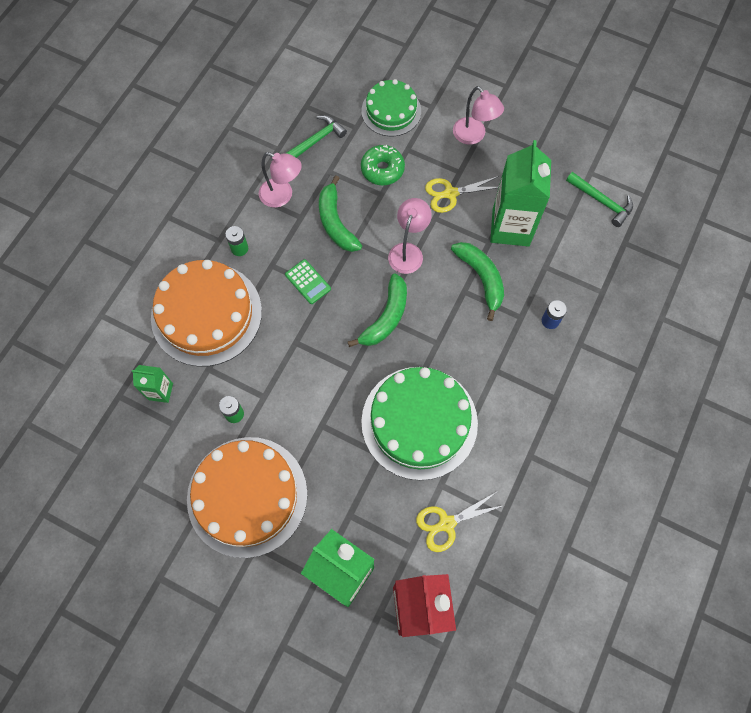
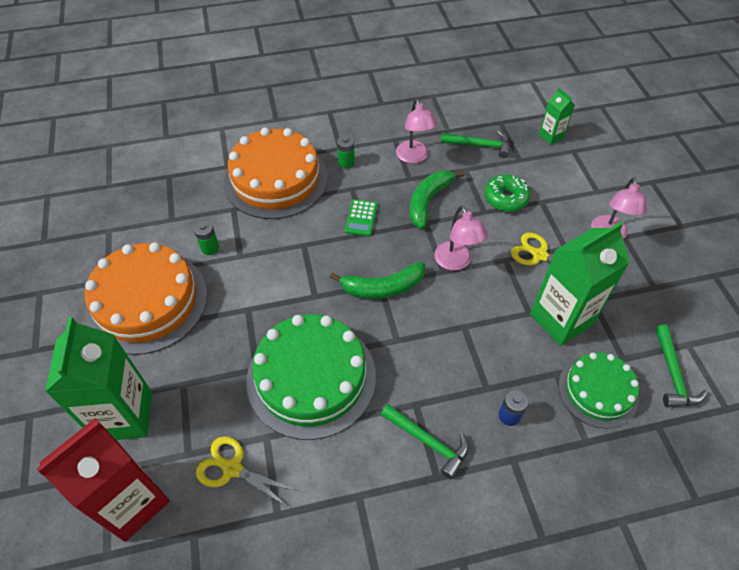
camera: 50 degrees right, 15 degrees down
(160, 391) = (191, 195): green carton -> green carton (551, 136)
(391, 111) = (560, 170): green cake -> green cake (598, 391)
(408, 251) = (456, 262): pink lamp -> pink lamp turned 90 degrees clockwise
(481, 278) = (489, 331): green banana -> none
(528, 384) = (428, 442): none -> green hammer

